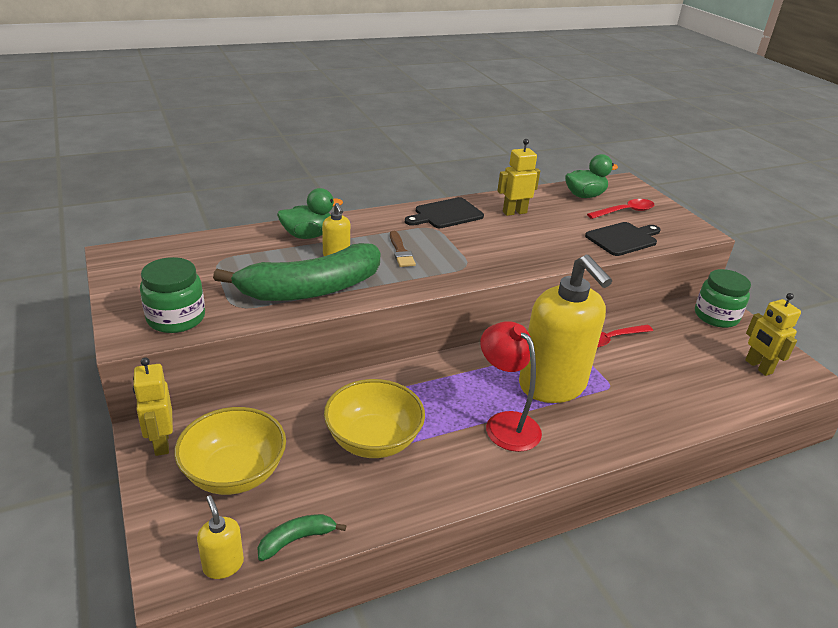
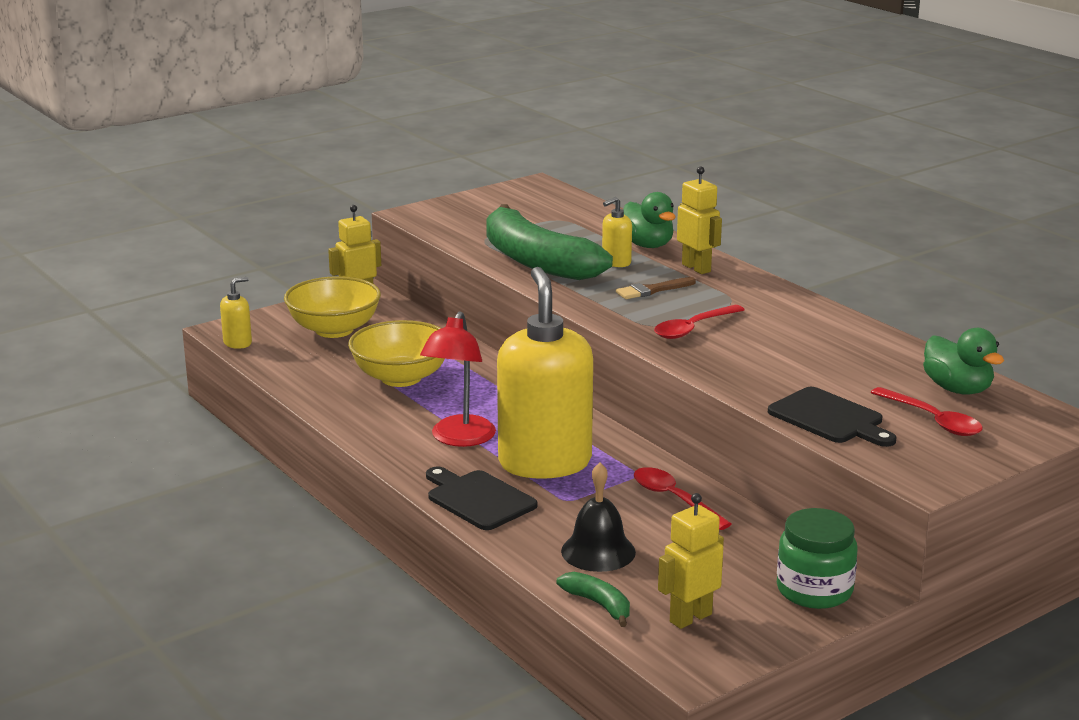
camera: 80 degrees right, 10 degrees down
(176, 318) = (448, 222): green jar -> none
(296, 539) = (269, 364): green banana -> green banana (599, 604)
(446, 214) = (778, 304): black cutting board -> black cutting board (478, 499)
(478, 251) = (693, 328): none -> red spoon
(505, 423) = (459, 439): red lamp -> red lamp turned 150 degrees clockwise
(514, 212) = (834, 343): yellow robot -> yellow robot (696, 268)
(552, 385) = (544, 462): yellow soap dispenser -> yellow soap dispenser turned 120 degrees clockwise
(683, 386) = (598, 551): none -> black bell

